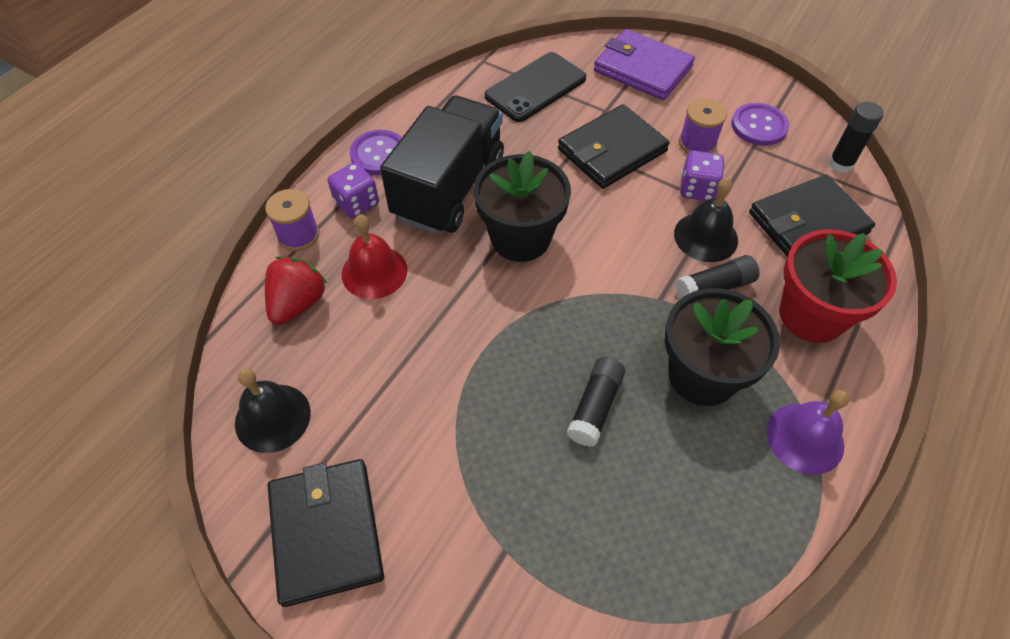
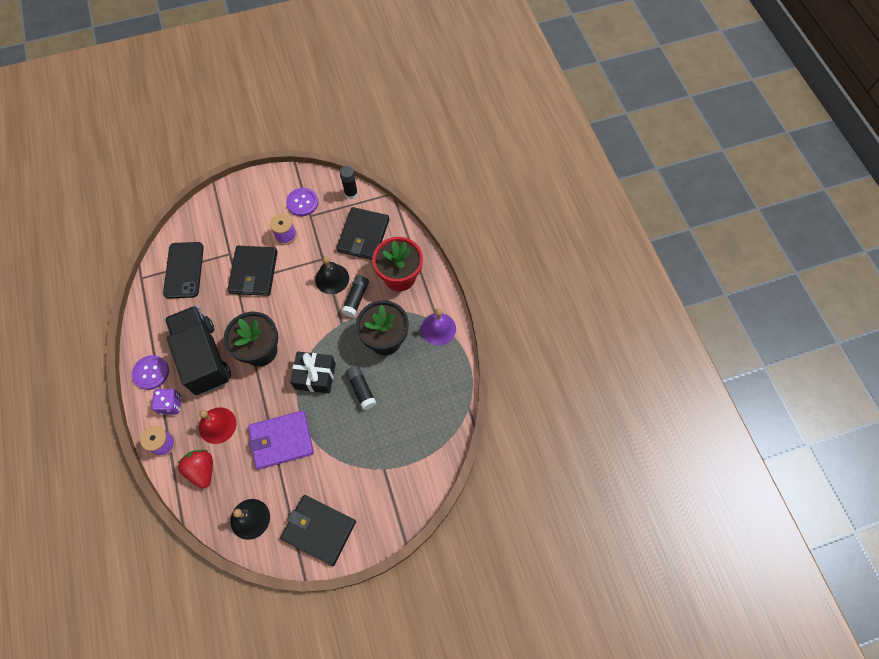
camera: 50 degrees left, 10 degrees up
(552, 329) = (315, 376): none -> black gift
(642, 69) = (222, 215): purple wallet -> purple wallet (281, 440)
(697, 189) = (307, 259): purple dice -> none

